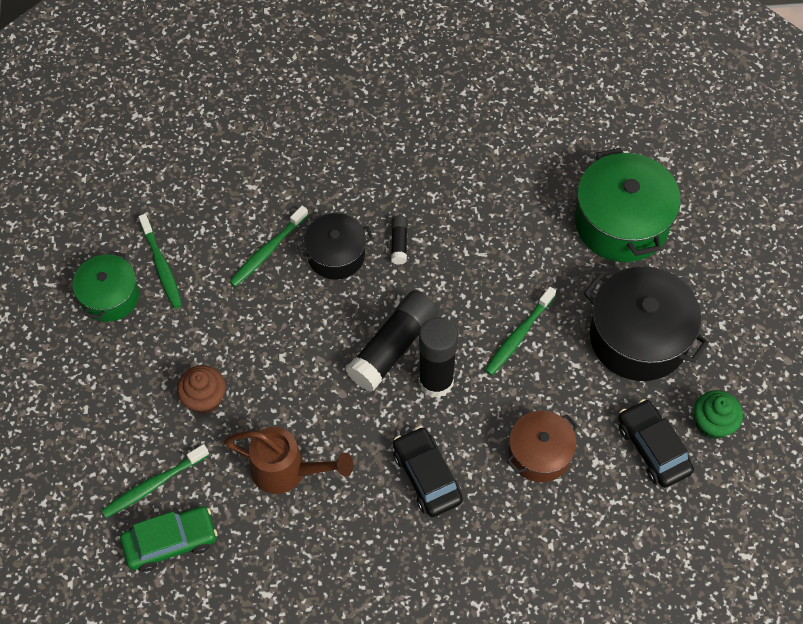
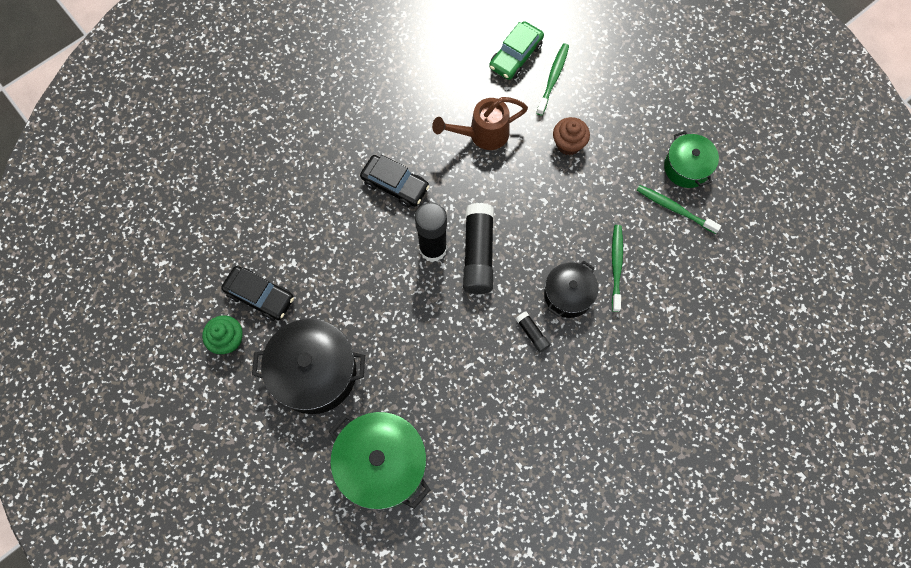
camera: 145 degrees right, 10 degrees up
(518, 335) = (400, 318): green toothbrush -> none
(540, 454) = (333, 244): brown pot -> none

